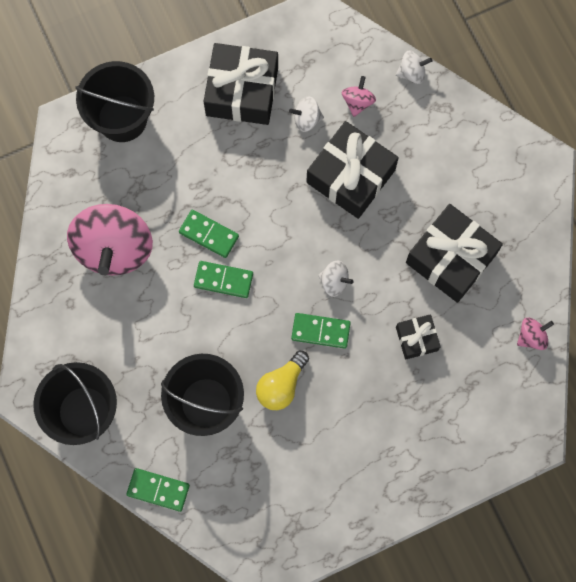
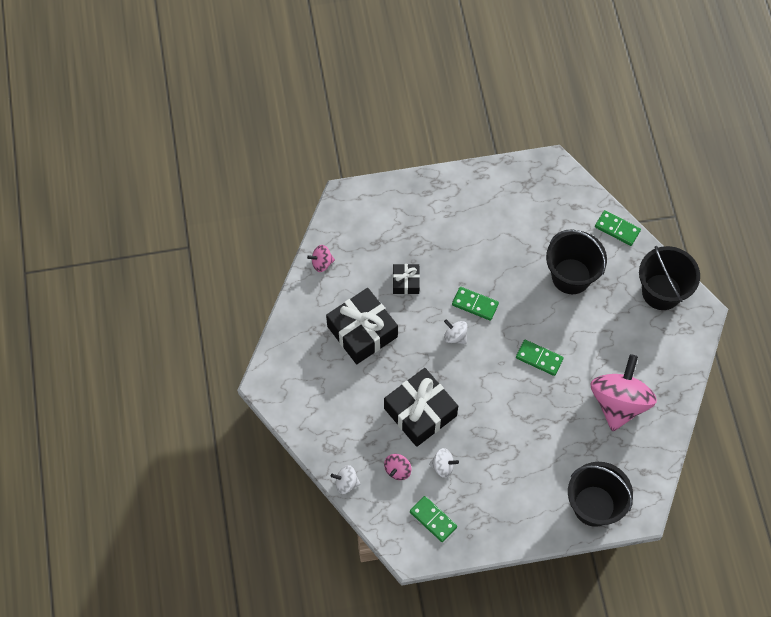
camera: 165 degrees left, 10 degrees down
(209, 234) = (543, 395): green domino -> green domino (433, 519)
(242, 91) = (490, 503): black gift -> none
(281, 385) = (513, 275): yellow light bulb -> none

